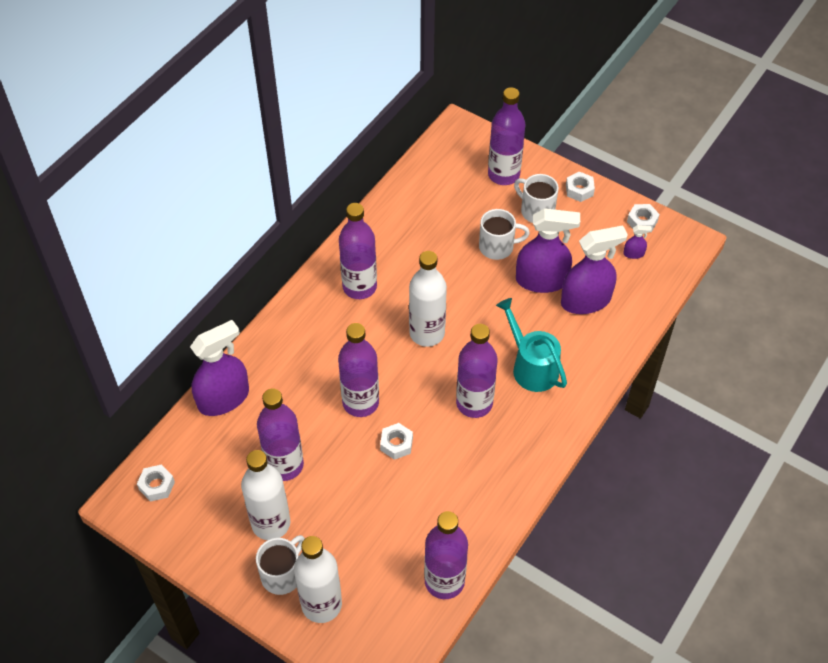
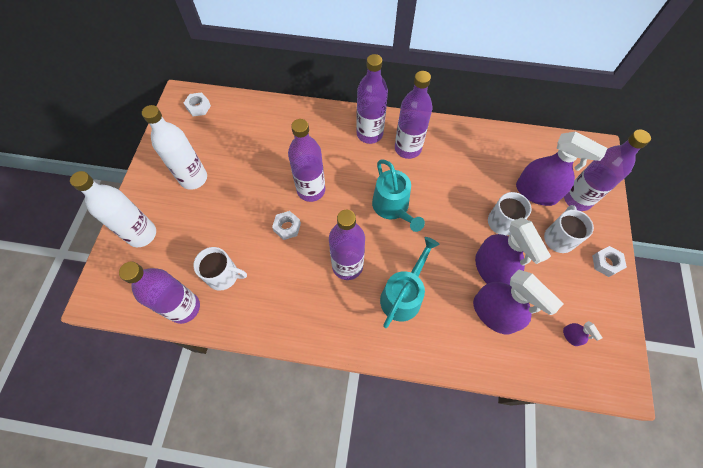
camera: 65 degrees right, 10 degrees up
(223, 398) = (276, 112): purple spray bottle -> purple spray bottle (536, 192)
(282, 574) = (158, 201): white mug -> white mug (223, 275)
(284, 465) = (241, 167): purple bottle -> purple bottle (369, 134)
(427, 333) = (392, 207): white bottle -> turquoise watering can
(642, 221) = (612, 330): white nut -> none

